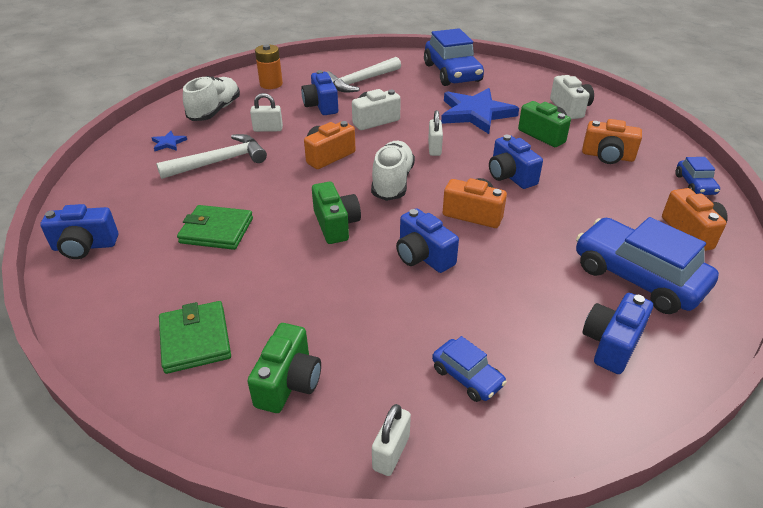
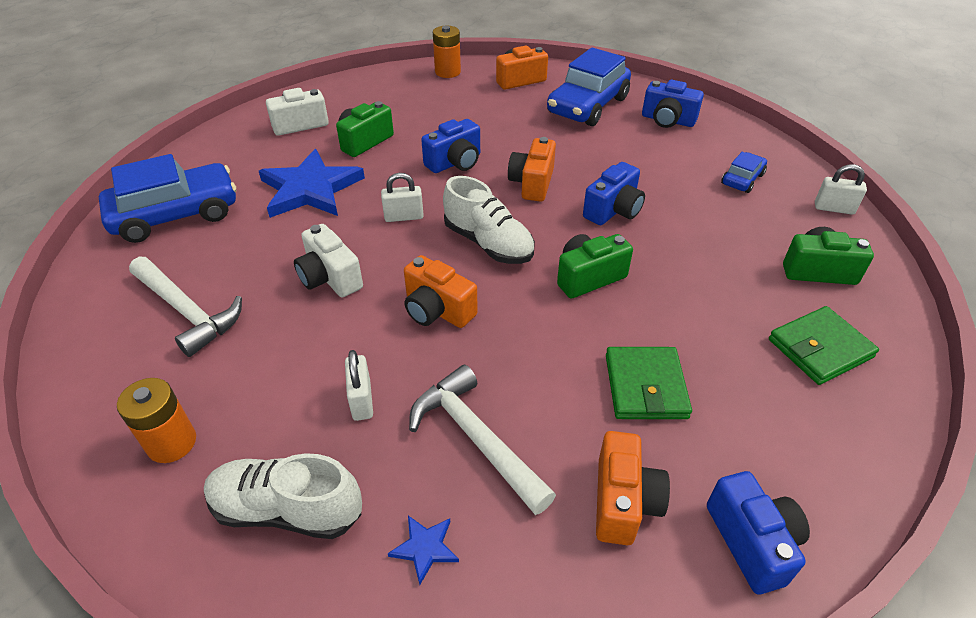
camera: 100 degrees left, 5 degrees up
(321, 105) = (276, 347): blue camera -> none
(392, 182) = (488, 243): white shoe -> white shoe turned 135 degrees counterclockwise
(607, 156) = (405, 108): orange camera -> orange camera (623, 501)
(694, 184) = (447, 72): blue car -> orange battery

